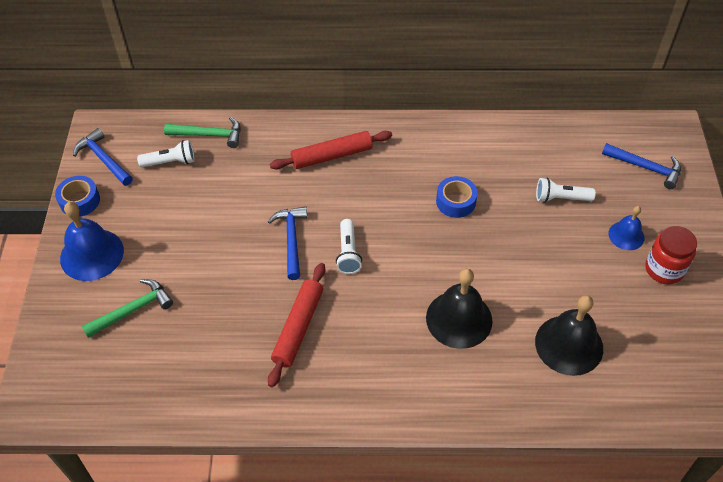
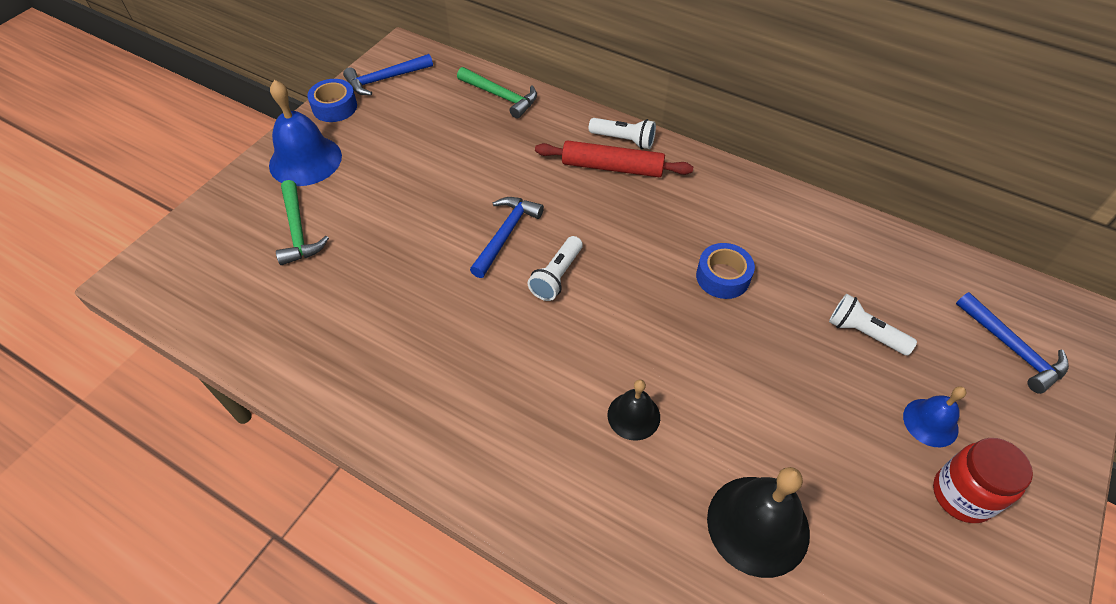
camera: 30 degrees right, 0 degrees up
(104, 159) = (385, 79): blue hammer -> blue hammer turned 105 degrees counterclockwise
(132, 310) = (298, 230): green hammer -> green hammer turned 75 degrees clockwise
(170, 162) = (444, 106): white flashlight -> white flashlight (624, 140)
(298, 328) = (444, 331): red rolling pin -> none
(459, 319) = (633, 416): black bell -> black bell, size x0.57

